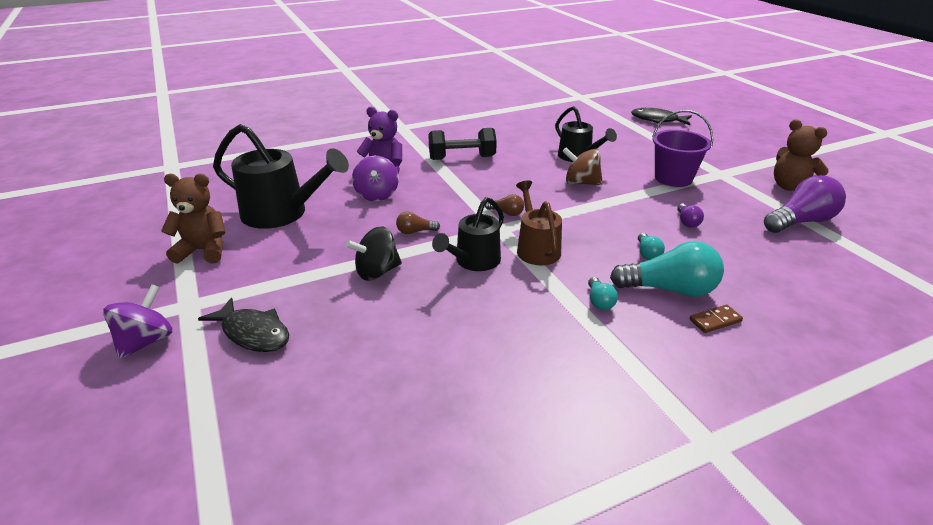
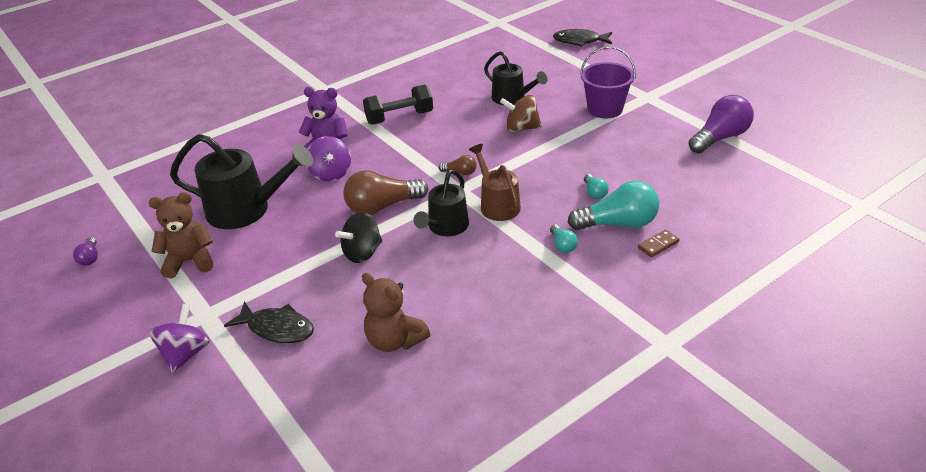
camera: 10 degrees left, 5 degrees up
(415, 232) = (382, 207): brown light bulb -> brown light bulb, size x2.09
(687, 222) = (623, 155): purple light bulb -> purple light bulb (90, 258)
(790, 187) = (709, 102): brown teddy bear -> brown teddy bear (395, 340)

